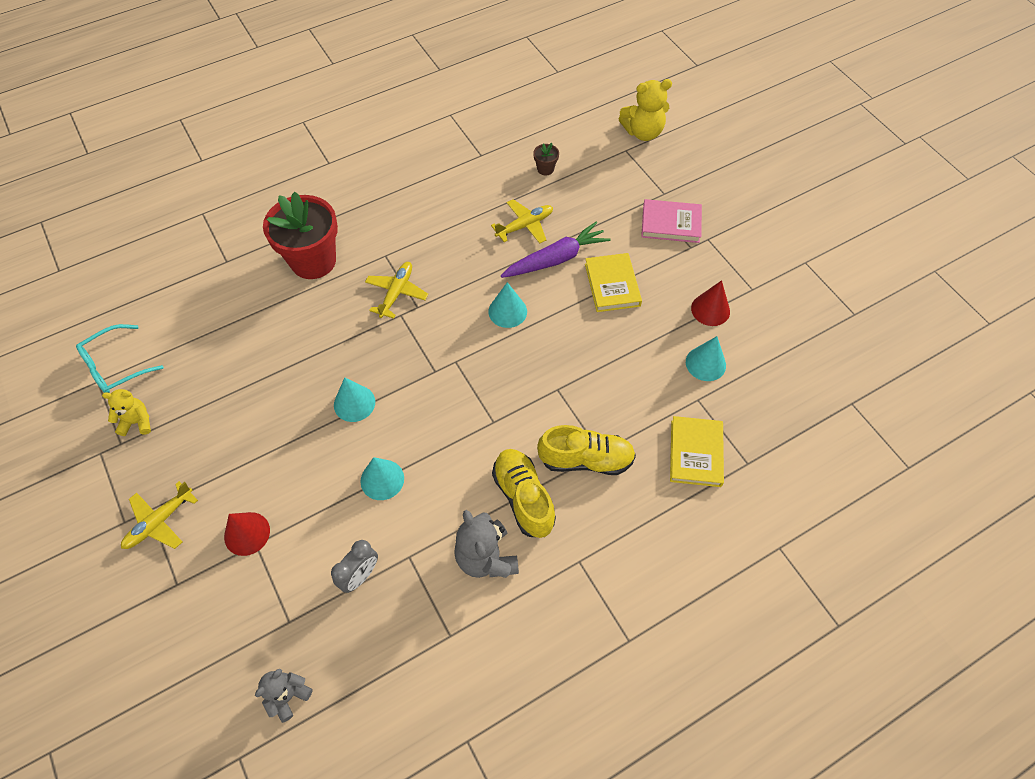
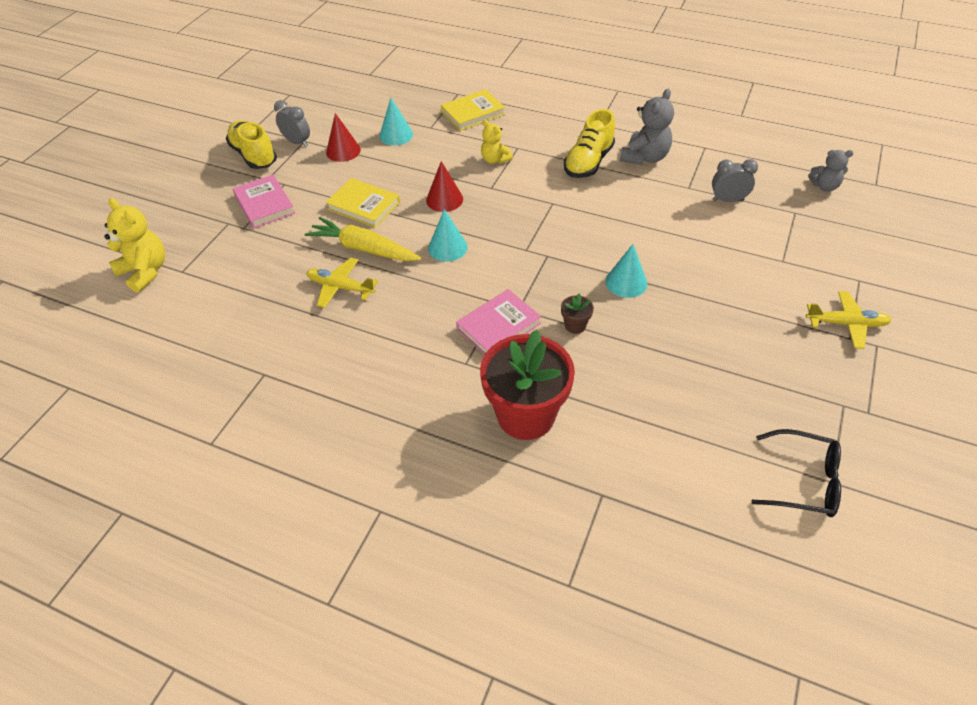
camera: 125 degrees left, 10 degrees down
(116, 366) = (802, 481): turquoise glasses -> black glasses
(137, 422) = (816, 411): yellow teddy bear -> yellow teddy bear (495, 160)
(247, 533) = (783, 270): red cone -> red cone (444, 199)
(382, 479) = (660, 229): turquoise cone -> none
(396, 293) = (498, 326): yellow plane -> pink book
(545, 169) = (250, 313): brown flower pot -> brown flower pot (575, 325)
(556, 259) = (364, 249): purple carrot -> yellow carrot
(586, 459) = (530, 151): yellow shoe -> yellow shoe (254, 155)
(612, 285) = (363, 206): yellow book -> yellow book turned 75 degrees clockwise
(753, 283) = (297, 142): none -> grey clock

